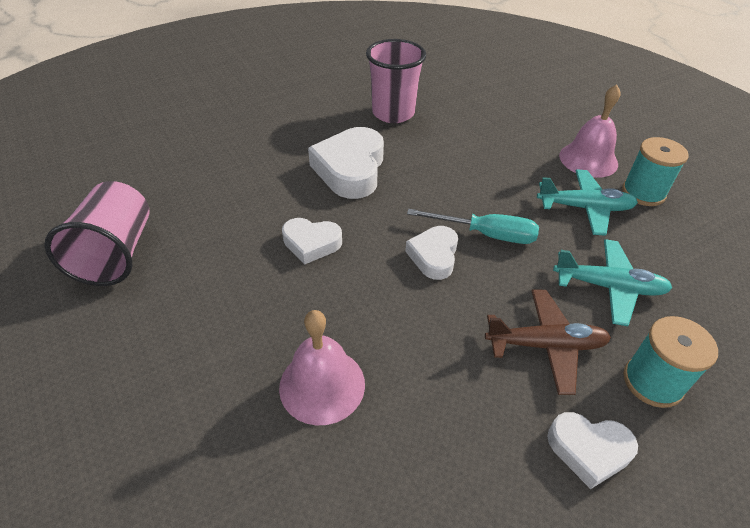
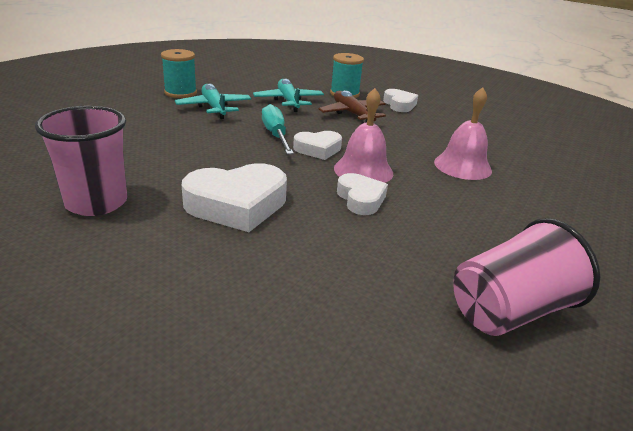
camera: 120 degrees left, 15 degrees down
(588, 159) = (145, 108): pink bell -> pink bell (363, 170)

